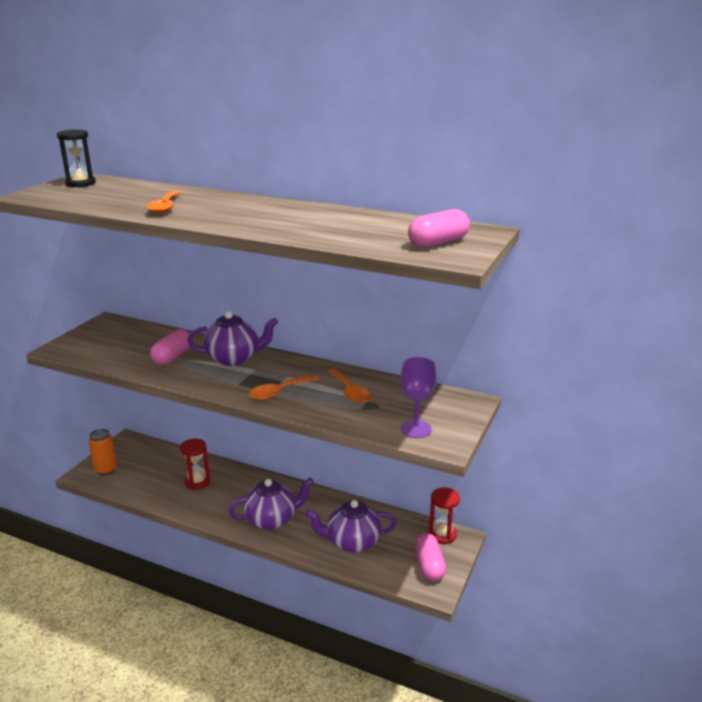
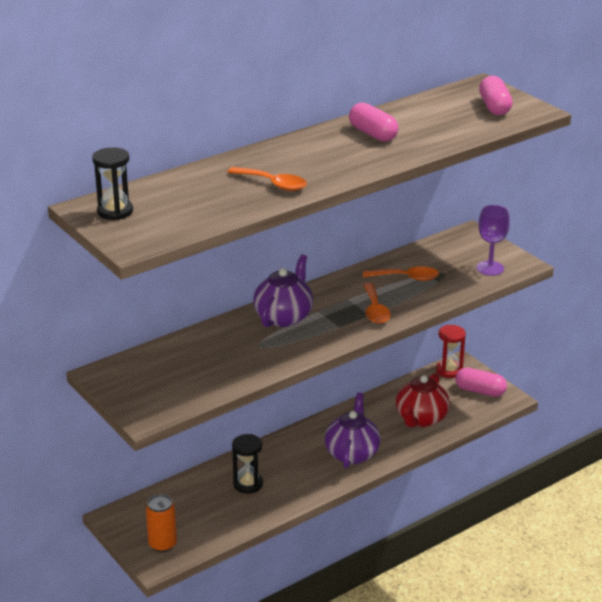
camera: 60 degrees left, 5 degrees up
(172, 357) = (244, 349): pink capsule -> pink capsule (373, 134)
(197, 482) = (248, 484): red hourglass -> black hourglass
(352, 542) = (421, 419): purple teapot -> red teapot

